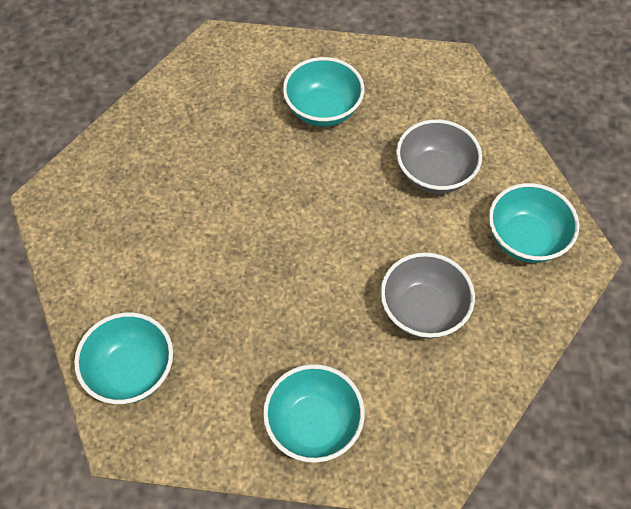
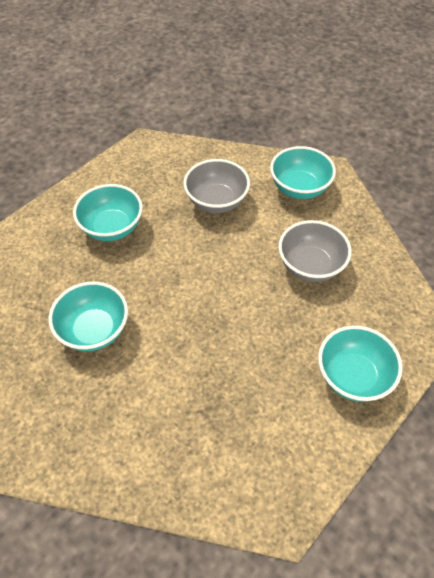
camera: 55 degrees left, 5 degrees down
(131, 371) = (228, 477): turquoise bowl -> turquoise bowl (94, 330)

